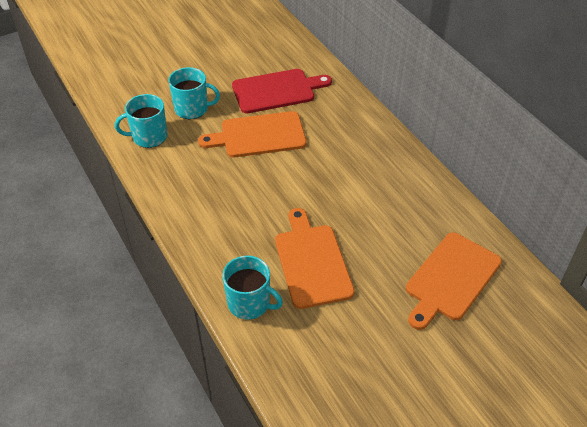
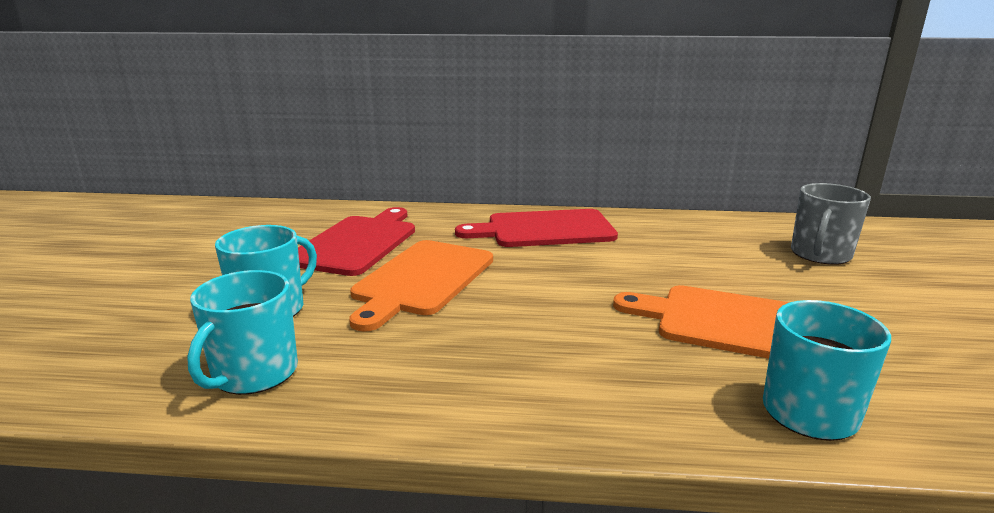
camera: 55 degrees left, 25 degrees down
(366, 147) = (544, 229): none -> red cutting board
(450, 279) = (820, 254): orange cutting board -> grey mug

